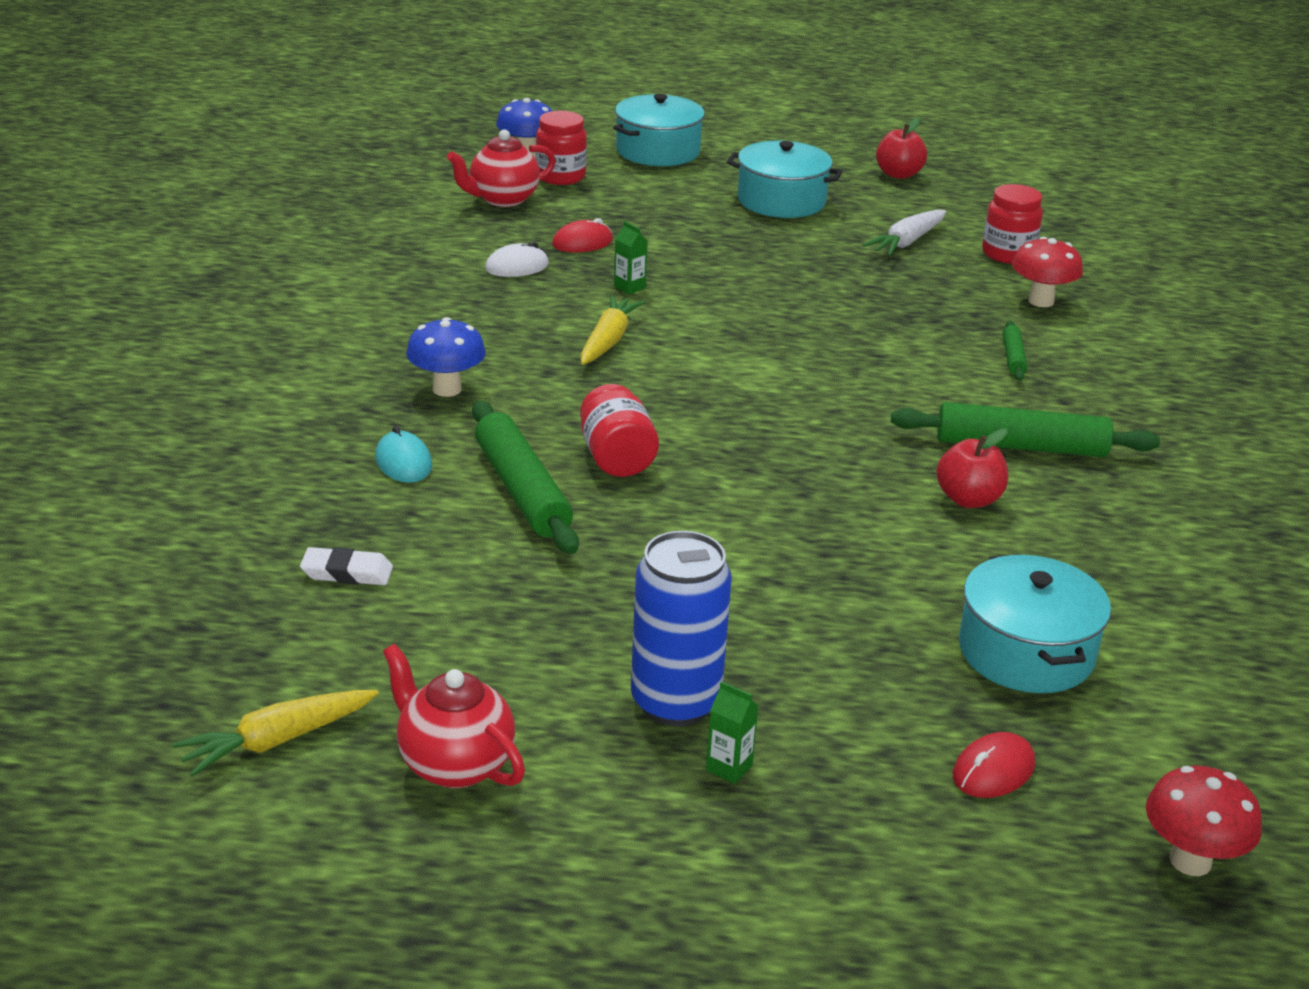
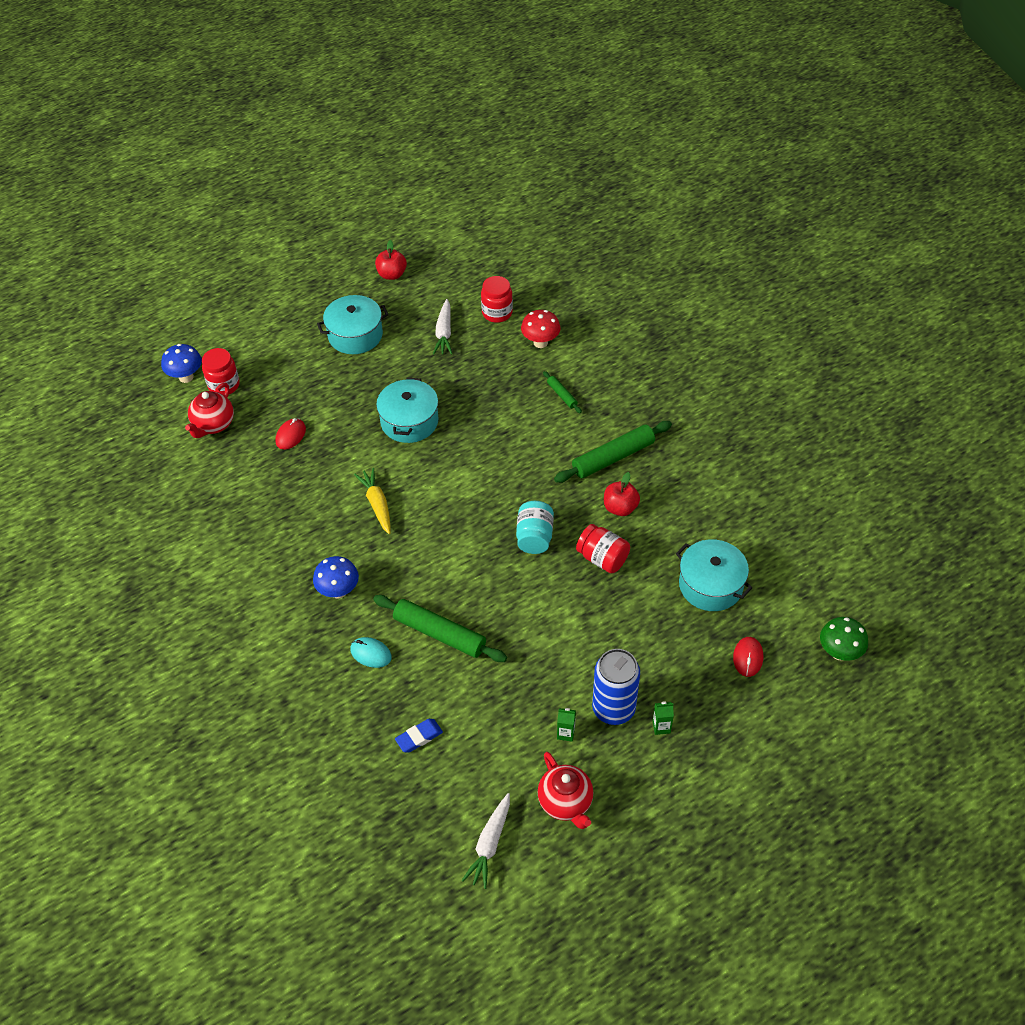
camera: 35 degrees left, 20 degrees up
(277, 740) = (489, 844): yellow carrot -> white carrot
(347, 572) = (419, 737): white eraser -> blue eraser
(454, 764) = (565, 802): red teapot -> red teapot turned 120 degrees counterclockwise
(517, 266) = (278, 477): white mouse -> none
(616, 458) = (459, 584): red jar -> red jar (602, 558)
(629, 287) = (348, 456): green carton -> green carton (566, 733)
(658, 151) = (252, 329): turquoise pot -> turquoise pot (409, 421)
(791, 466) = (534, 537): none -> turquoise jar
(1190, 861) = (839, 652): red mushroom -> green mushroom

